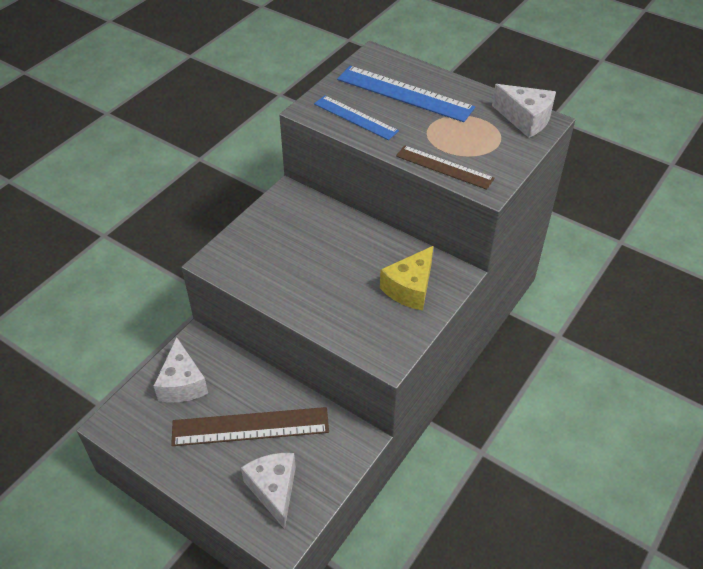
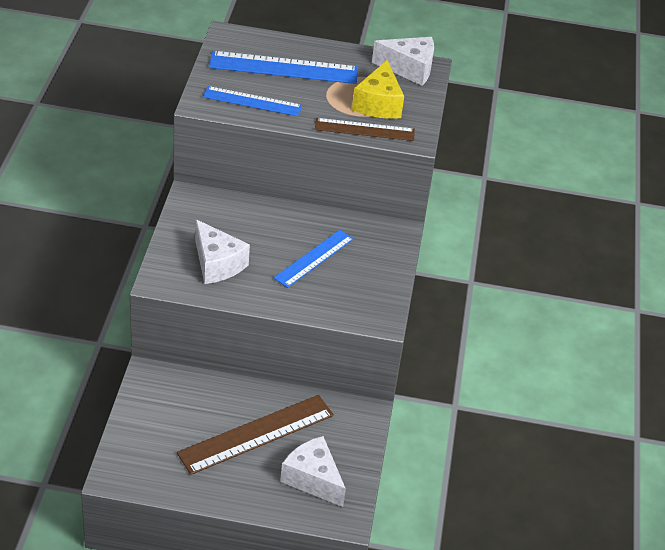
camera: 30 degrees left, 5 degrees down
(182, 383) = (162, 417): white cheese -> white cheese (217, 264)
(361, 279) = (314, 258): none -> blue ruler
(410, 288) = (364, 254): yellow cheese -> yellow cheese (378, 104)

